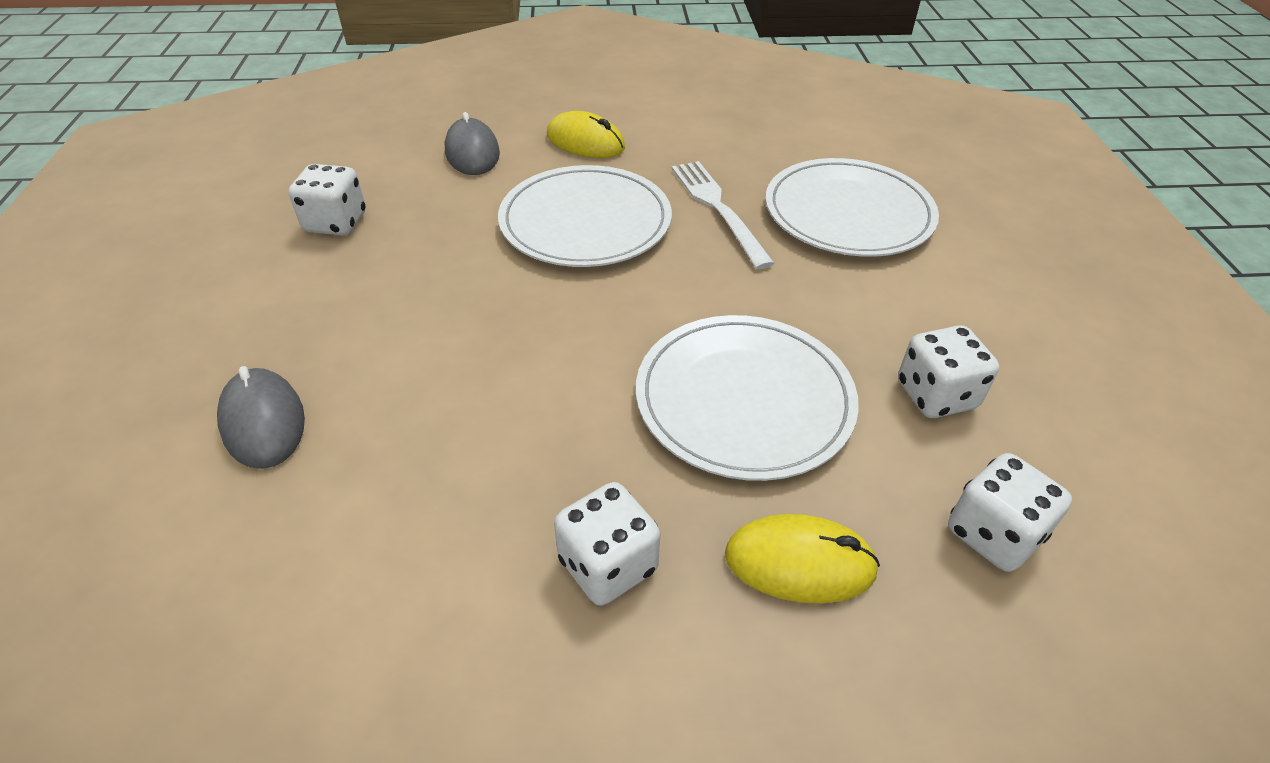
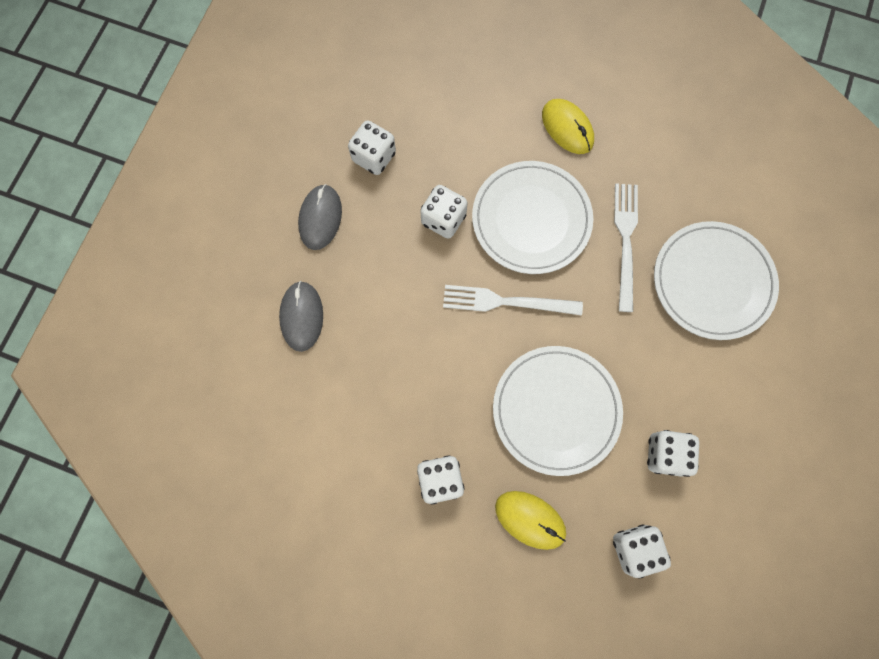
camera: 25 degrees right, 30 degrees up
(463, 253) = (443, 219): none -> white dice
(472, 152) = (483, 110): grey mouse -> grey mouse (320, 218)
(597, 306) = (506, 302): none -> white fork

